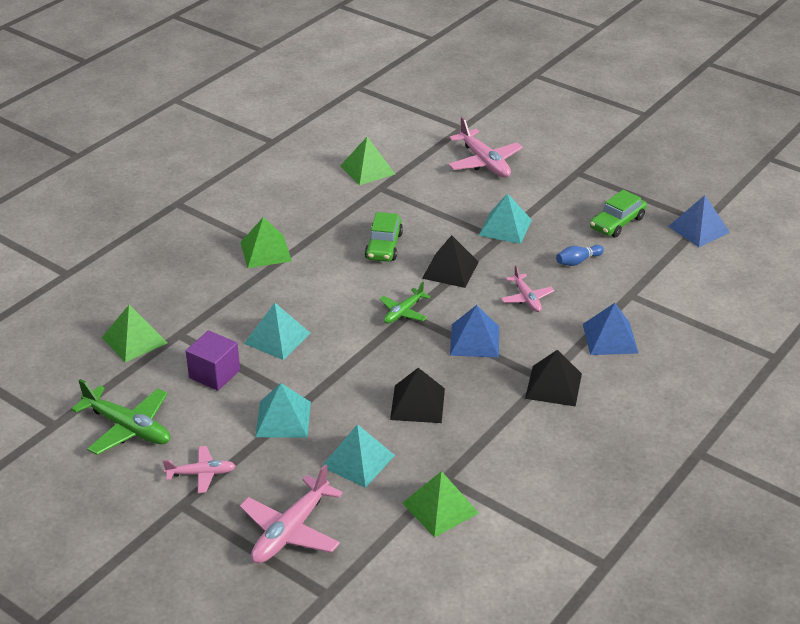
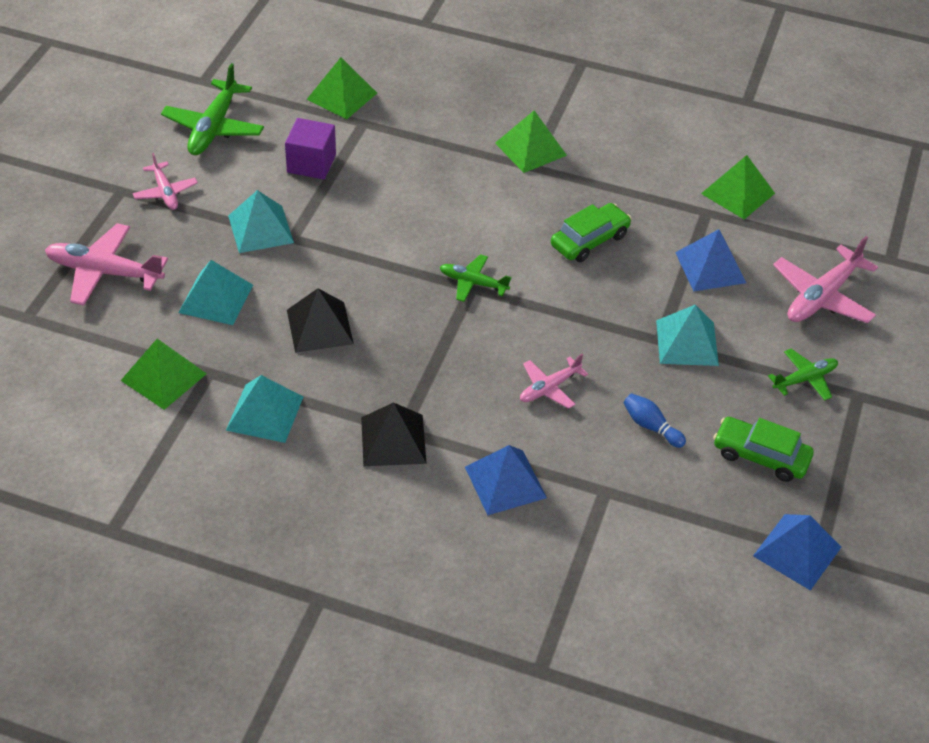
camera: 70 degrees right, 10 degrees up
(277, 338) = (386, 194): turquoise pyramid -> turquoise pyramid (264, 413)
(384, 246) = (589, 240): green car -> green car turned 150 degrees clockwise
(450, 270) = (572, 307): black pyramid -> none
(475, 340) = (447, 354): blue pyramid -> blue pyramid (710, 267)
(556, 188) = (804, 379): none -> green plane

